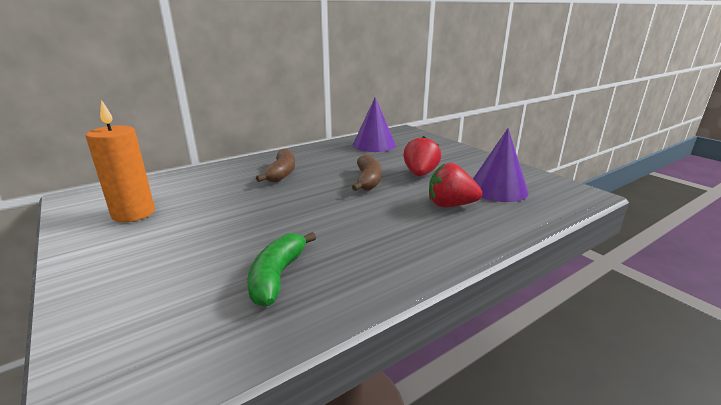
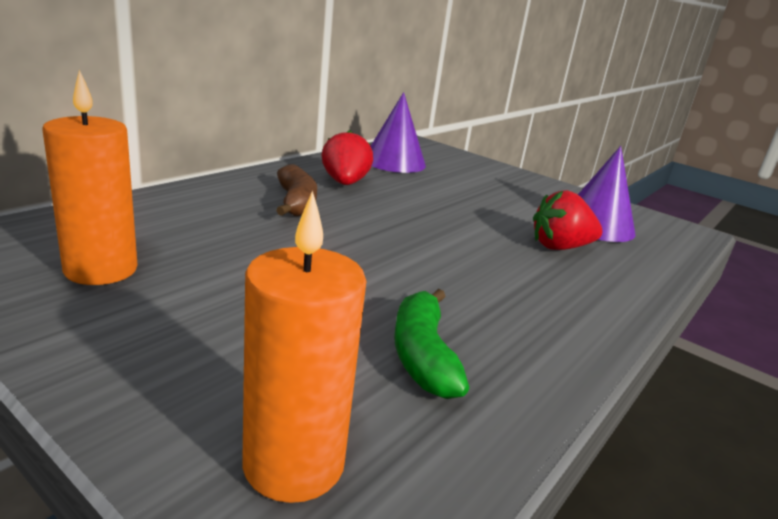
camera: 20 degrees left, 0 degrees up
(139, 336) = (293, 463): none -> orange candle
(368, 181) = (429, 214): brown banana -> none
(420, 174) = (489, 205): red strawberry -> red strawberry (345, 183)

